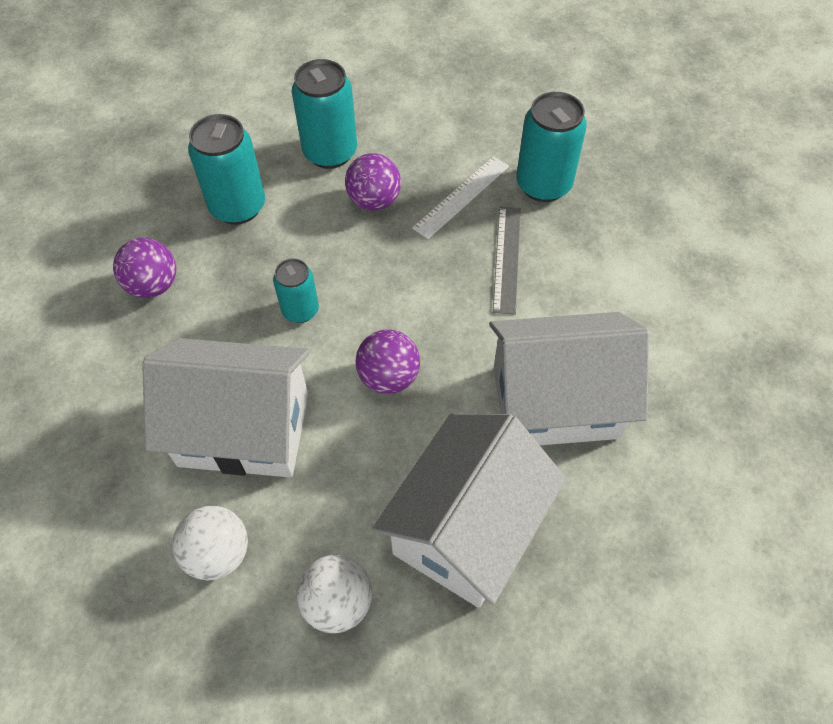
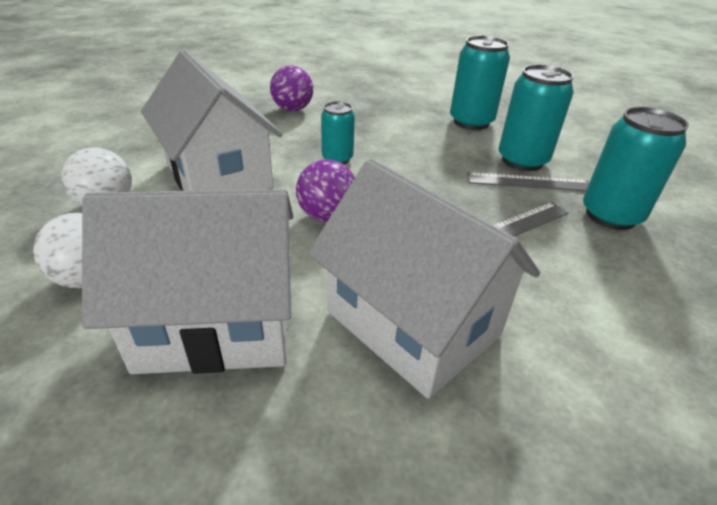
camera: 50 degrees right, 20 degrees down
(238, 207) = (383, 111): turquoise can -> turquoise can (522, 161)
(374, 201) = (463, 150): purple ball -> none
(461, 196) = (529, 182): white ruler -> grey ruler

